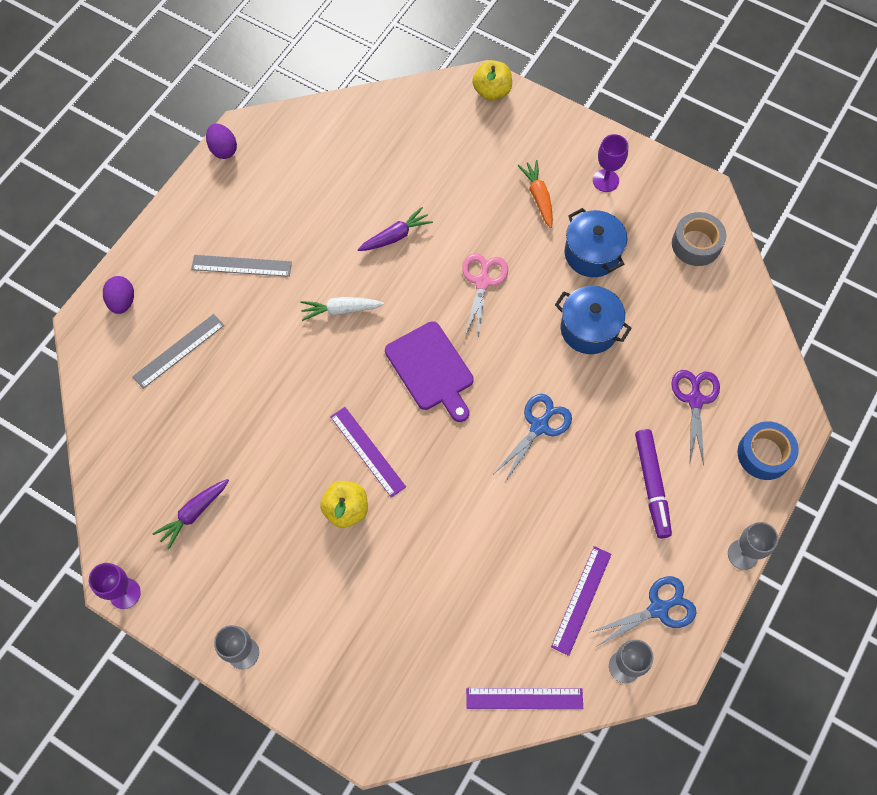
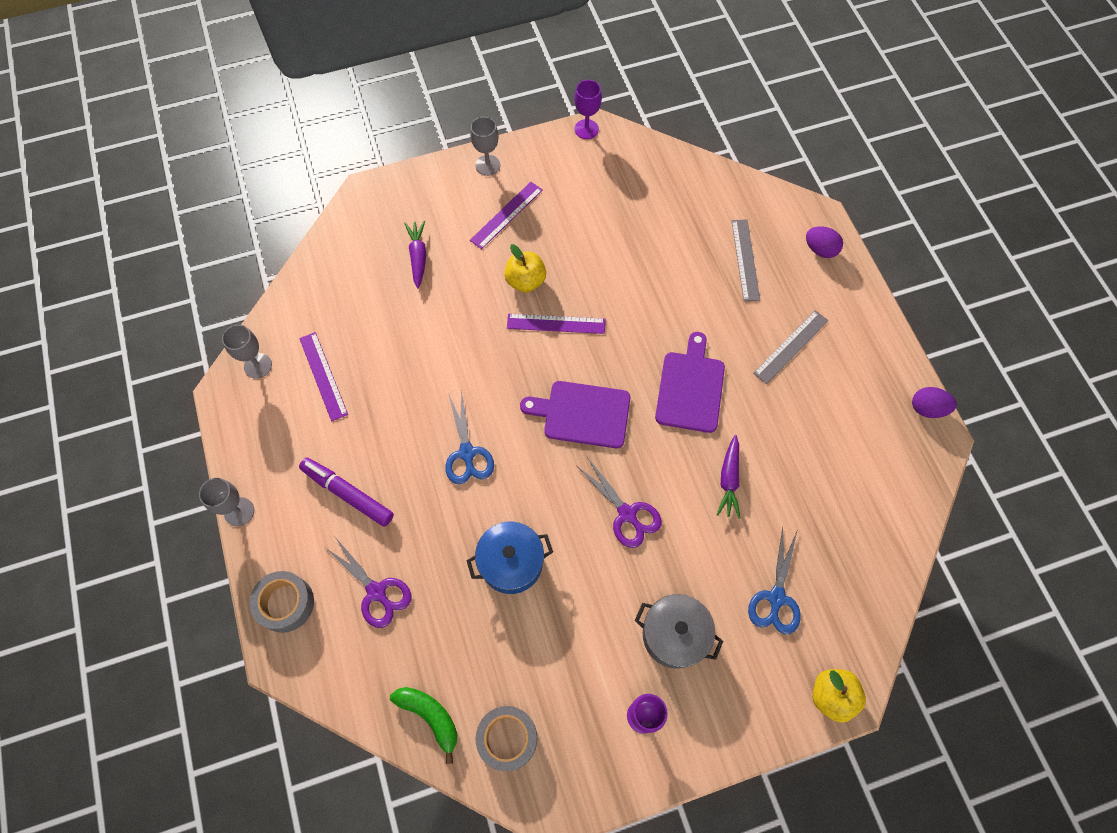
camera: 130 degrees right, 0 degrees up
(194, 513) = (606, 194): purple carrot -> purple carrot (418, 257)
(340, 310) = (690, 388): white carrot -> purple cutting board
(482, 282) = (627, 514): pink scissors -> purple scissors
(524, 698) = (303, 292): purple ruler -> purple ruler (506, 215)
(538, 197) = (674, 635): orange carrot -> grey pot
(592, 253) = (578, 631): blue pot -> none
(658, 609) = (267, 419): blue scissors -> blue scissors (776, 598)
(731, 298) = (430, 716): none -> green banana
(764, 454) = (285, 603): blue tape -> grey tape

